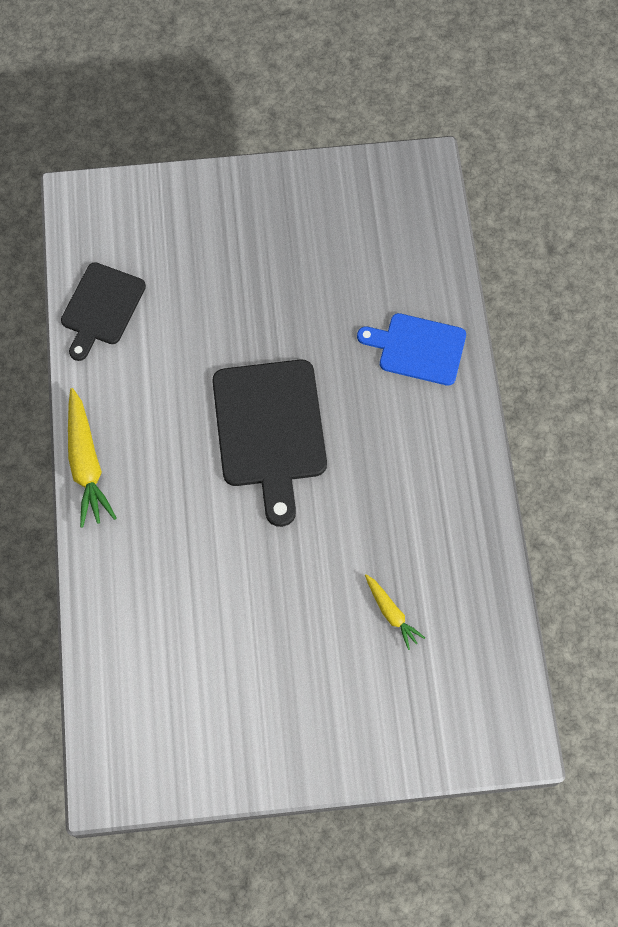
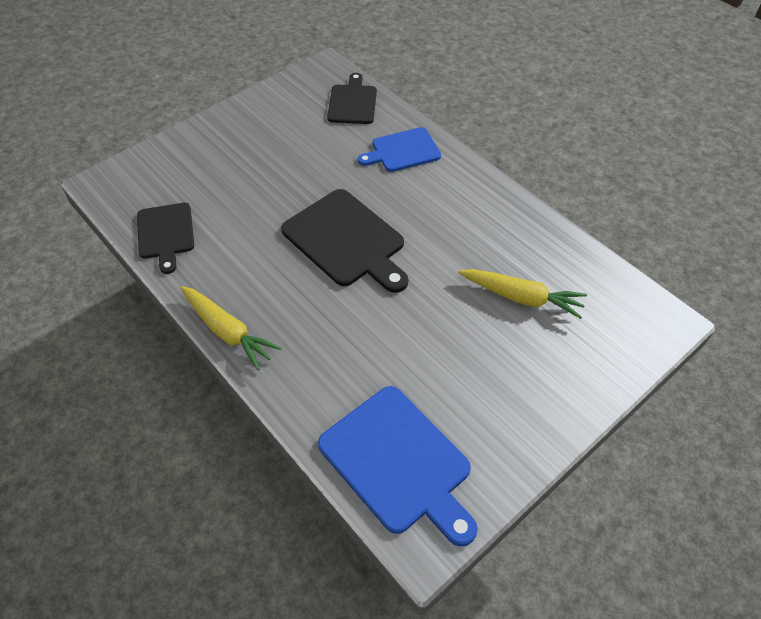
camera: 35 degrees left, 15 degrees down
(141, 700) = (398, 462): none -> blue cutting board
(391, 613) = (521, 297): yellow carrot -> yellow carrot, size x1.77
(415, 242) = (352, 102): none -> black cutting board

